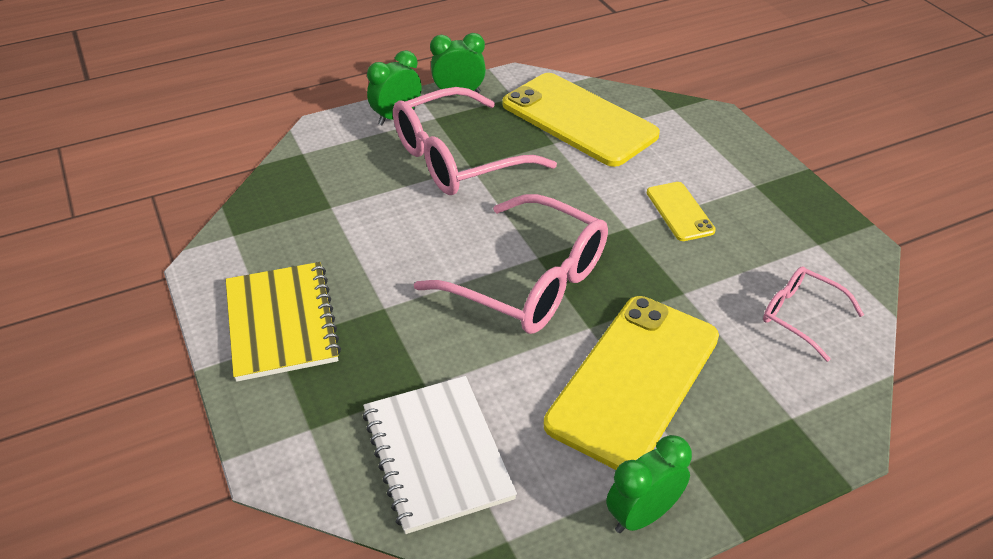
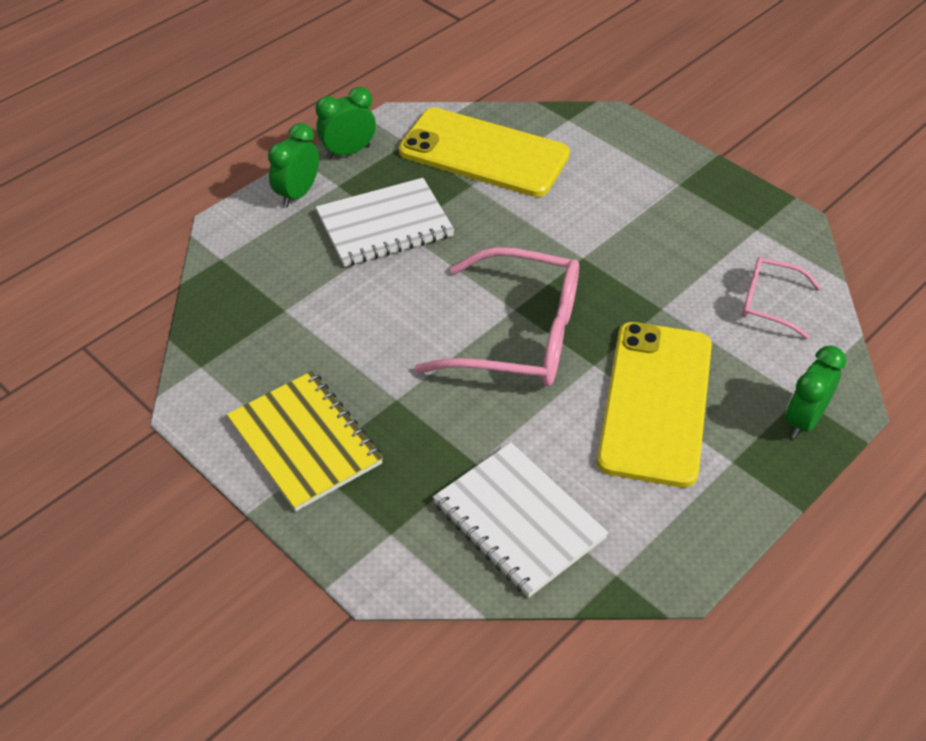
camera: 20 degrees left, 5 degrees up
(457, 158) = (385, 225): pink glasses -> white notebook
(642, 514) = (715, 517): green clock -> green clock (803, 420)
(680, 211) = (623, 228): yellow phone -> none

